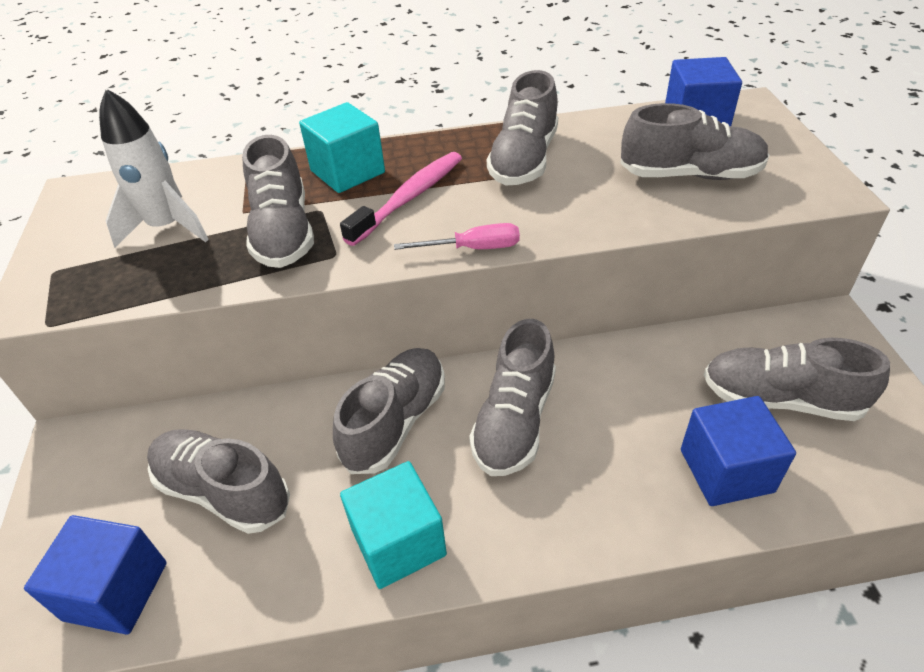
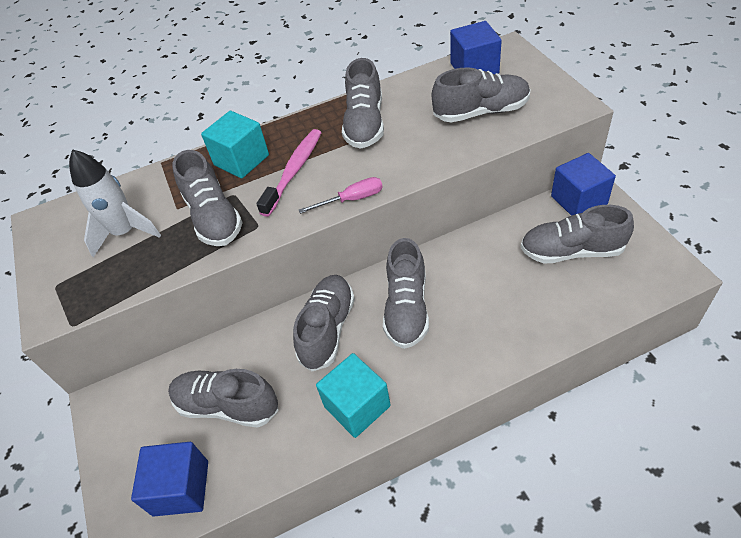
camera: 10 degrees left, 5 degrees up
(726, 470) = (548, 306): blue cube -> blue cube (578, 200)

